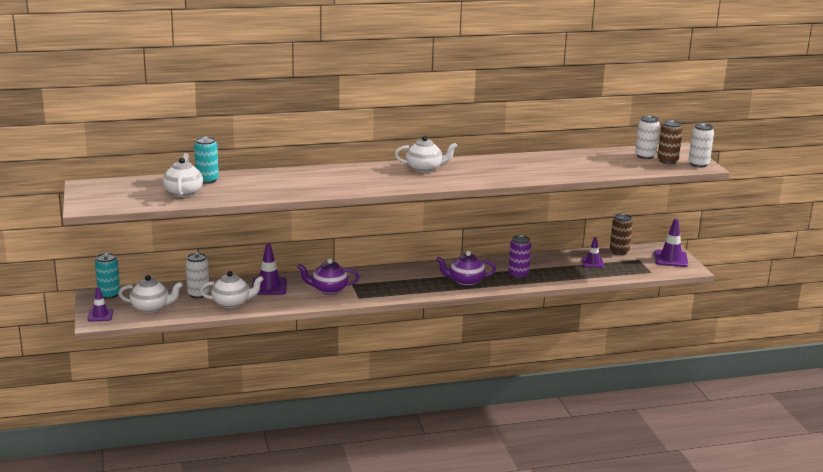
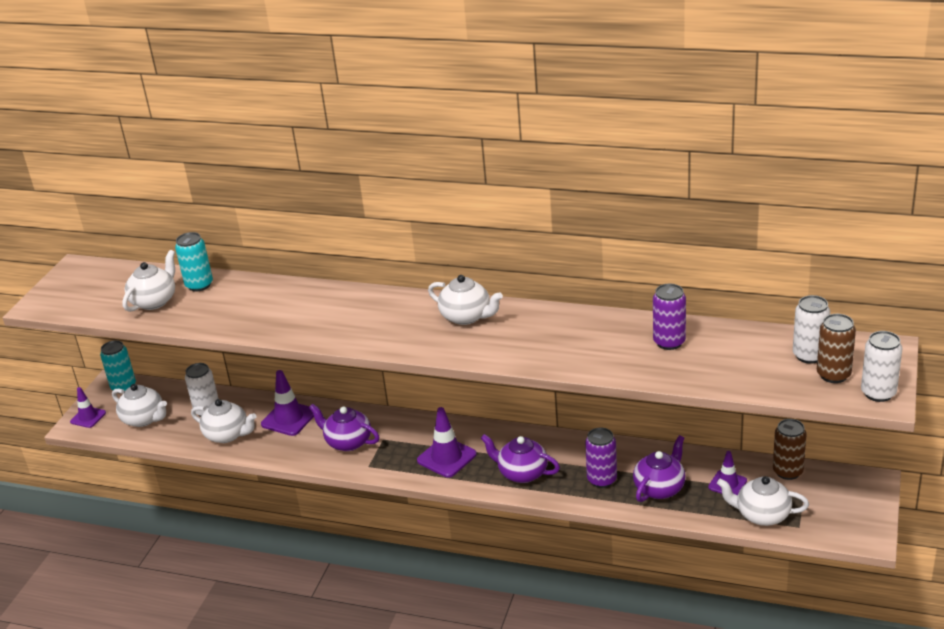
camera: 35 degrees right, 10 degrees up
(556, 272) = (660, 488): none -> purple teapot
(563, 162) = (669, 342): none -> purple can
(626, 271) = (761, 515): none -> white teapot
(670, 259) = (855, 507): purple traffic cone -> purple traffic cone (446, 457)

